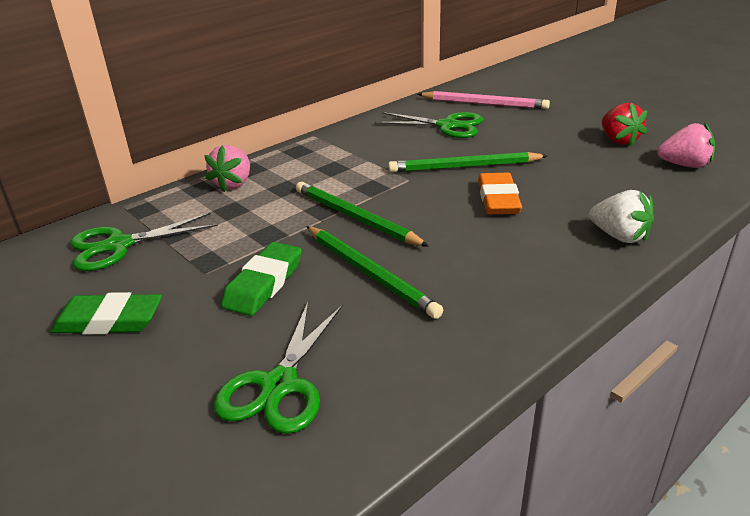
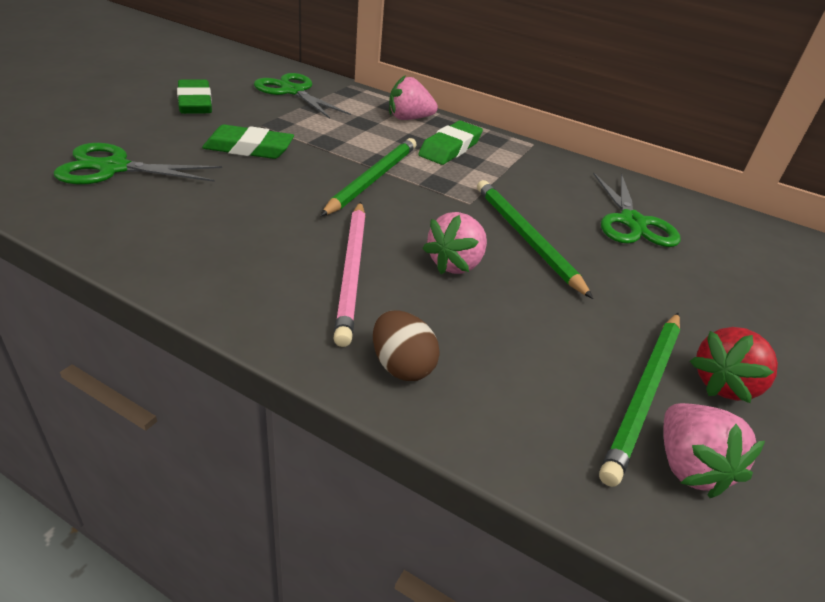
camera: 65 degrees right, 5 degrees up
(307, 173) = (450, 148): none -> green eraser
(370, 273) = (274, 193): green pencil -> green pencil (644, 394)
(484, 103) = (733, 249): pink pencil -> pink pencil (352, 271)
(498, 199) = (455, 264): orange eraser -> pink strawberry
(619, 236) = (401, 366): white strawberry -> brown egg

